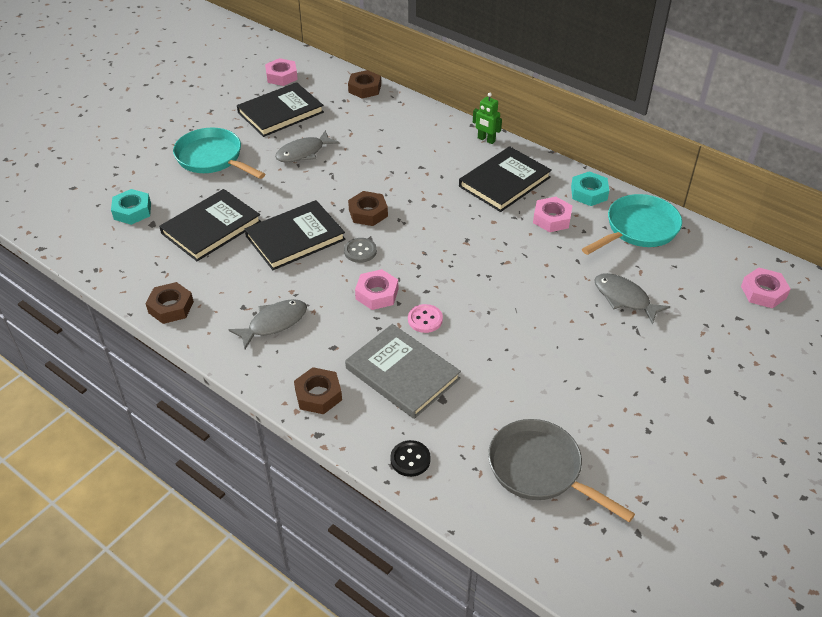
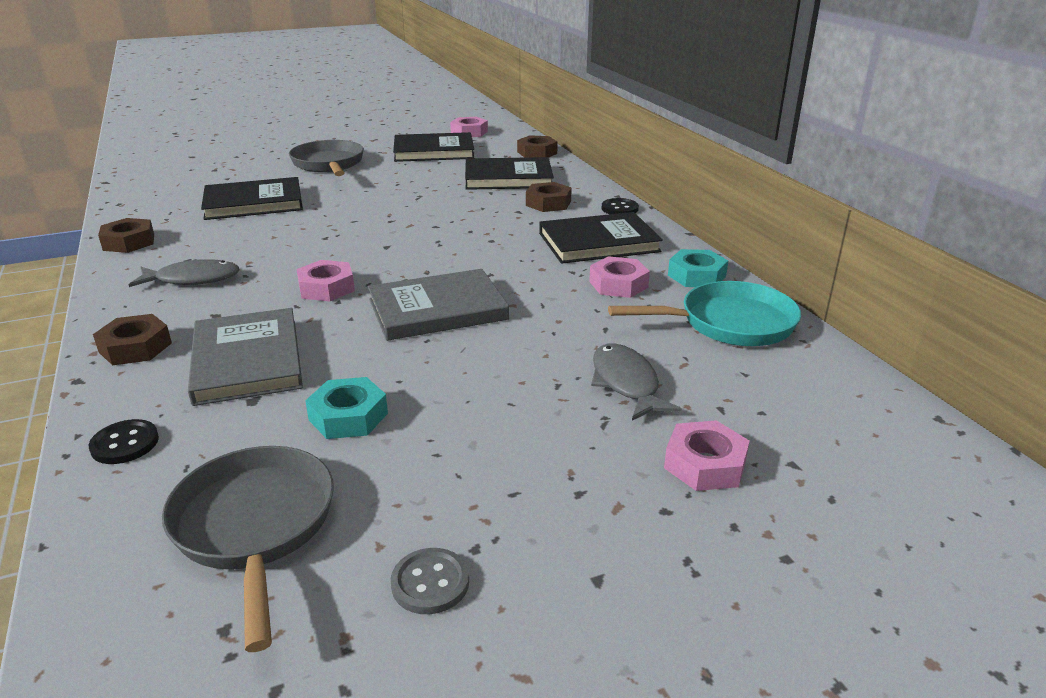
camera: 30 degrees right, 15 degrees down
(132, 211) = (210, 178): turquoise nut -> turquoise nut (348, 416)
(212, 158) = (329, 164): turquoise pan -> grey pan
(295, 238) = (315, 228): black book -> black book (508, 178)
(303, 153) = (414, 178): grey fish -> none
(360, 251) = (361, 253): grey button -> grey button (430, 583)
(368, 213) = (413, 229): brown nut -> brown nut (548, 203)
(425, 319) = (344, 323): pink button -> none
(468, 284) = (437, 309): none -> grey book
(486, 140) = (619, 209): green robot -> black button
(763, 292) = (872, 448): pink nut -> pink nut (705, 464)

